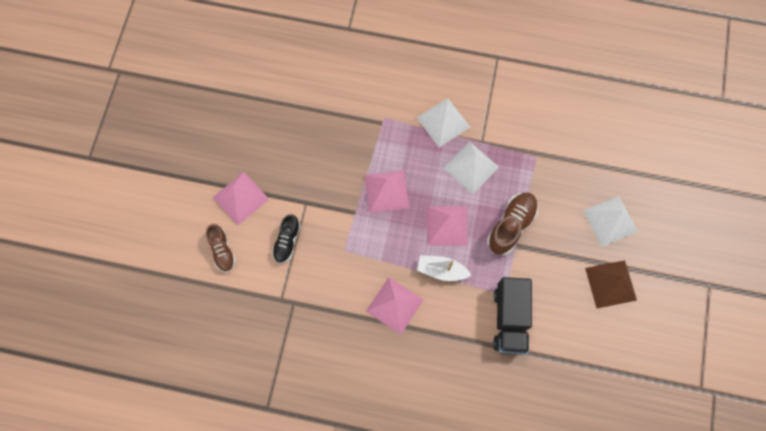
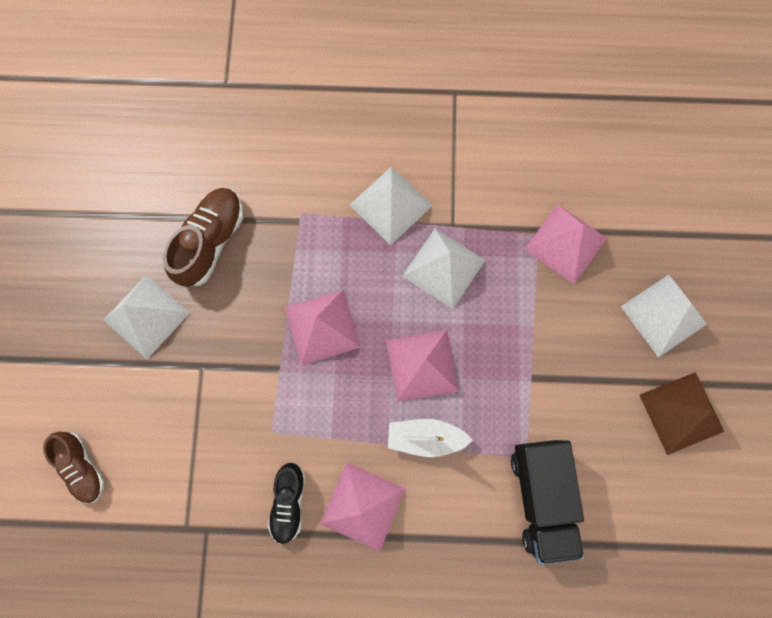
camera: 10 degrees left, 5 degrees up
(241, 198) = (100, 377): pink pyramid -> pink pyramid (565, 243)
(275, 166) = (146, 316): none -> white pyramid
(287, 242) = (182, 434): black shoe -> black shoe (289, 502)
(511, 226) = (518, 349): brown shoe -> brown shoe (211, 241)

